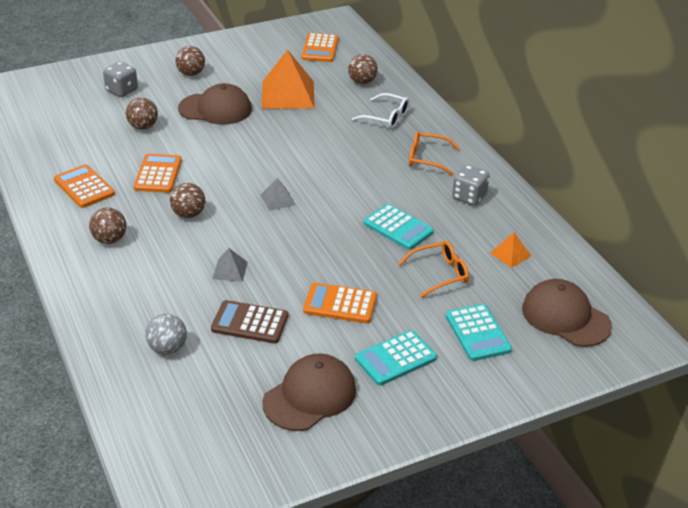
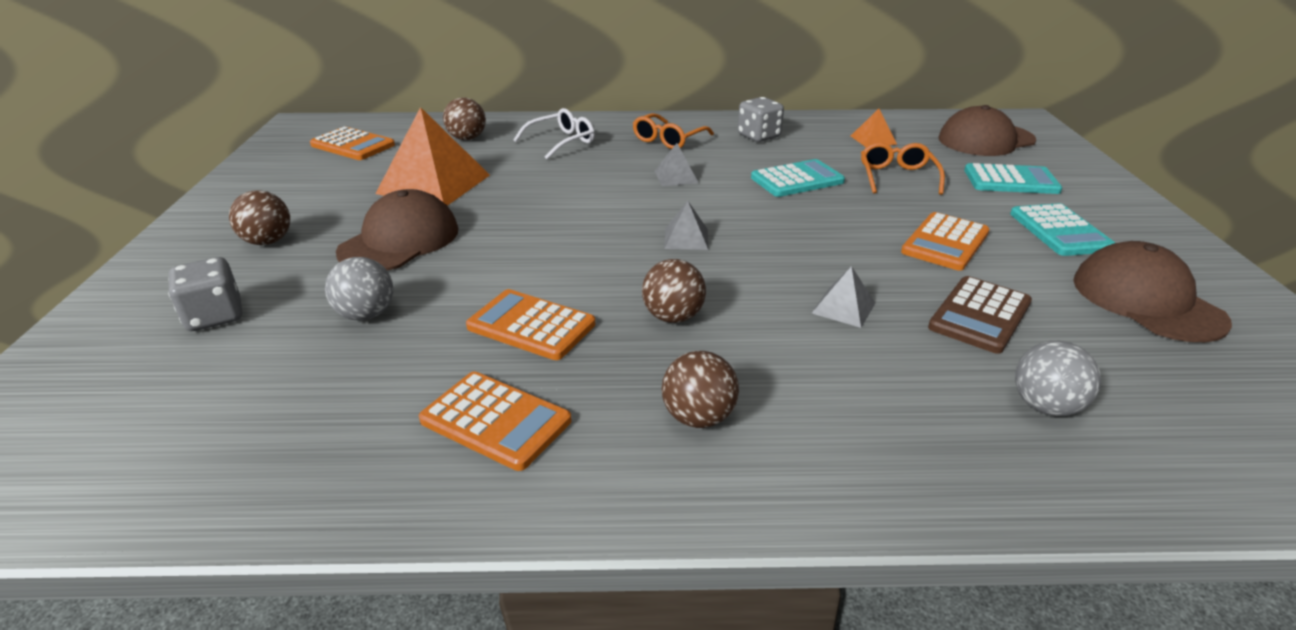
camera: 65 degrees left, 5 degrees down
(84, 187) = (495, 421): orange calculator -> orange calculator turned 135 degrees counterclockwise
(143, 127) = (366, 315): brown ball -> grey ball
(364, 176) = (676, 177): none -> grey pyramid

